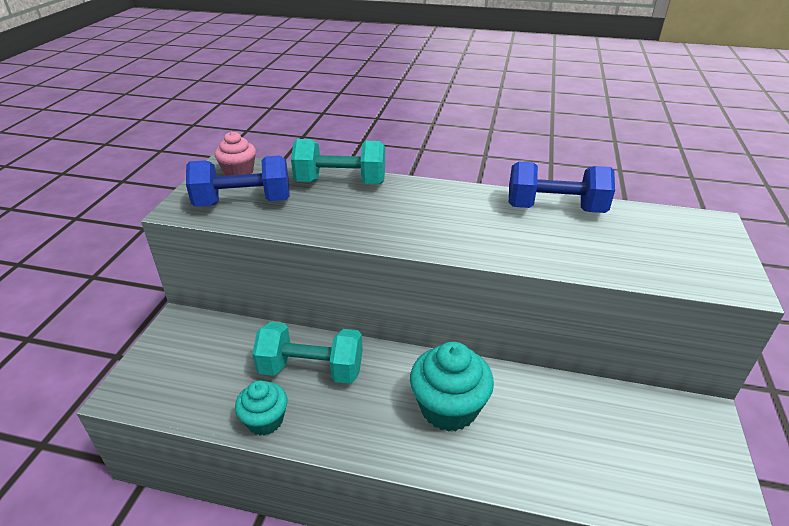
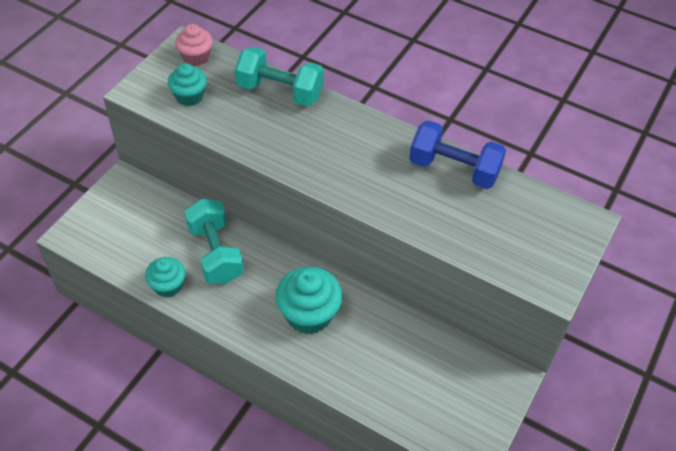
camera: 15 degrees right, 15 degrees up
(243, 202) = (189, 96): blue dumbbell -> turquoise cupcake
(311, 370) = (215, 253): turquoise dumbbell -> turquoise dumbbell turned 45 degrees clockwise

